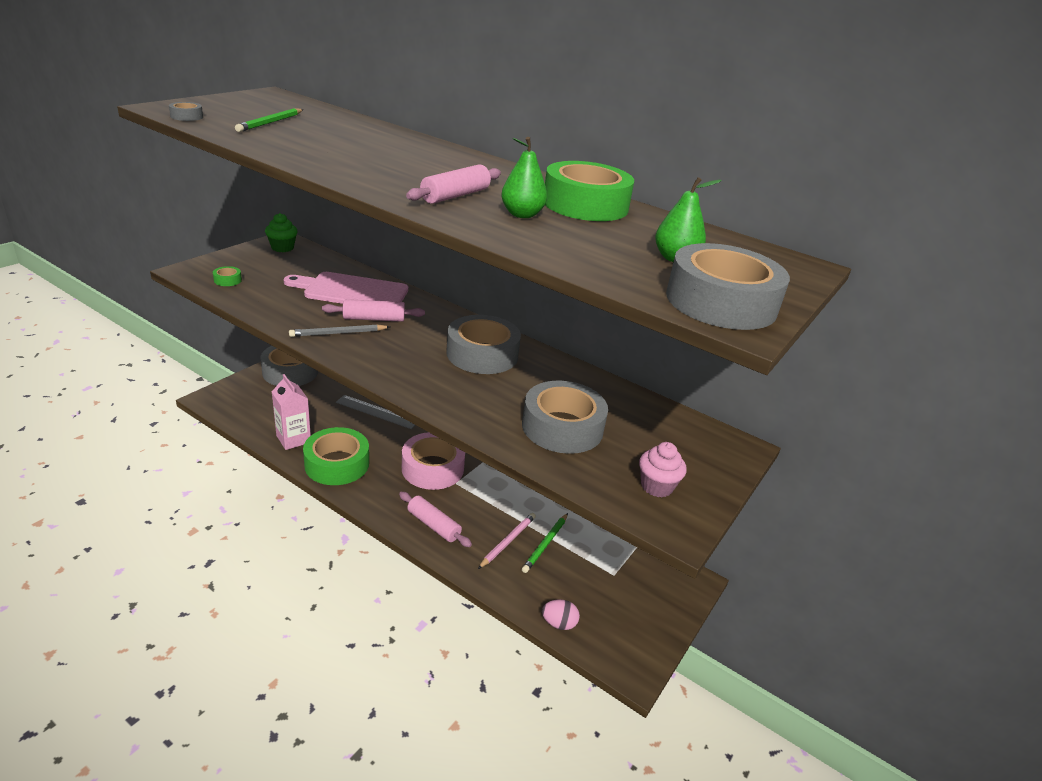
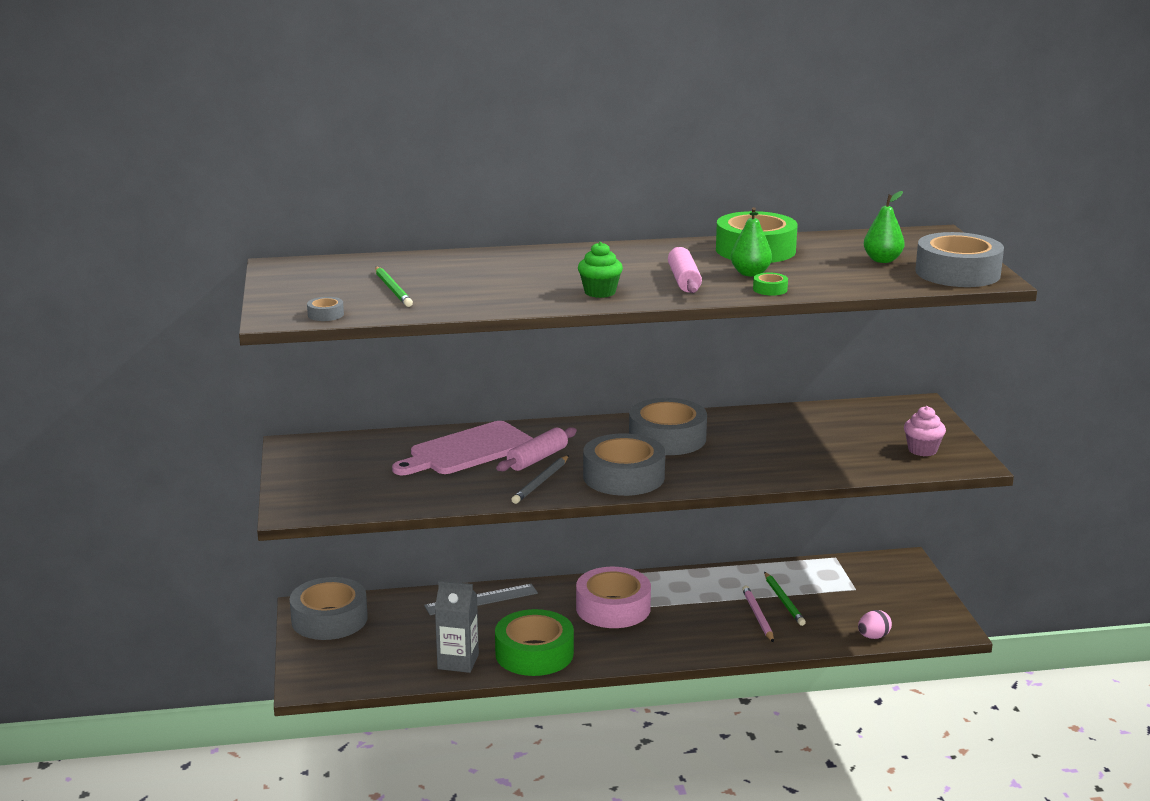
camera: 40 degrees left, 10 degrees down
(227, 280) = (347, 498): green tape -> green tape (770, 289)
(282, 248) = (311, 451): green cupcake -> green cupcake (600, 292)
(293, 439) = (458, 662): pink carton -> grey carton
(434, 525) = (690, 641): pink rolling pin -> none
(562, 427) = (812, 451): grey tape -> grey tape (623, 477)

